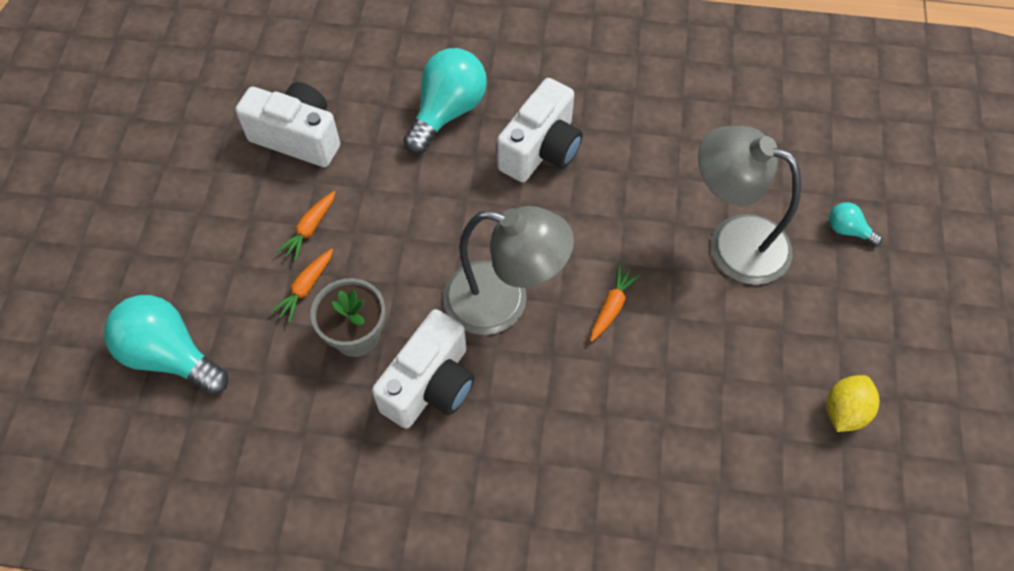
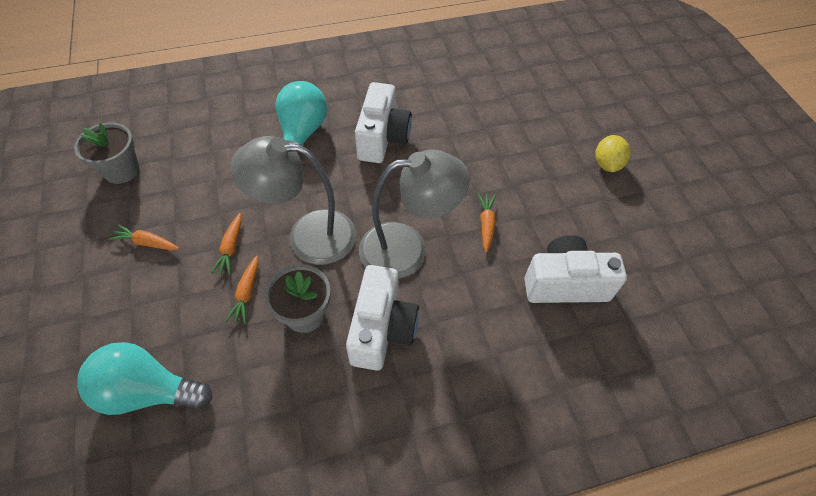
camera: 25 degrees left, 5 degrees down
(226, 190) = (147, 243): none -> orange carrot
(231, 92) = (122, 170): none -> grey flower pot
(298, 137) = (192, 186): white camera -> white camera (565, 283)
(733, 242) = (543, 155): grey lamp -> grey lamp (308, 235)
(844, 411) = (674, 236): yellow lemon -> yellow lemon (607, 164)
(847, 230) = (608, 125): turquoise light bulb -> none

